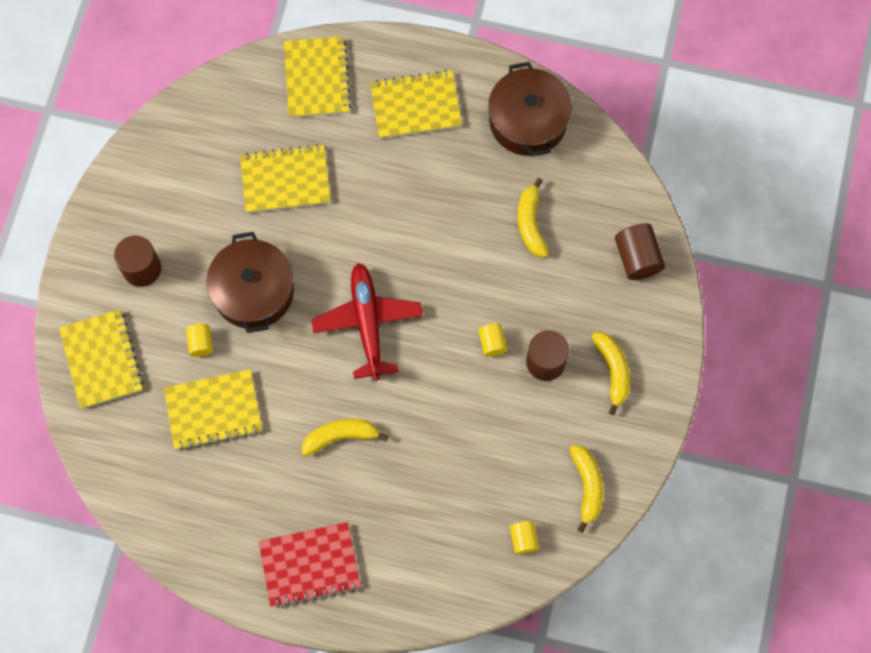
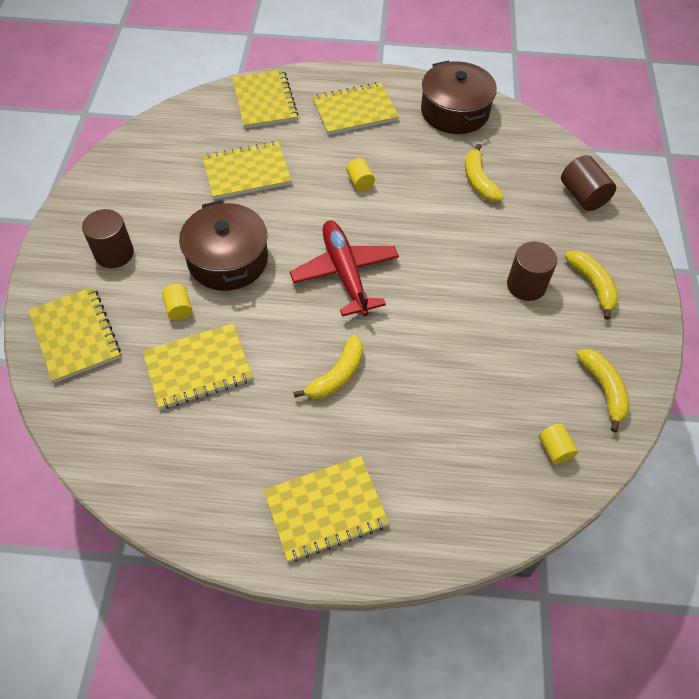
camera: 10 degrees left, 15 degrees down
(310, 565) = (325, 509): red notebook -> yellow notebook
(340, 436) = (337, 375): yellow banana -> yellow banana turned 150 degrees clockwise
(492, 343) = (470, 276): yellow cylinder -> yellow cylinder (360, 182)

